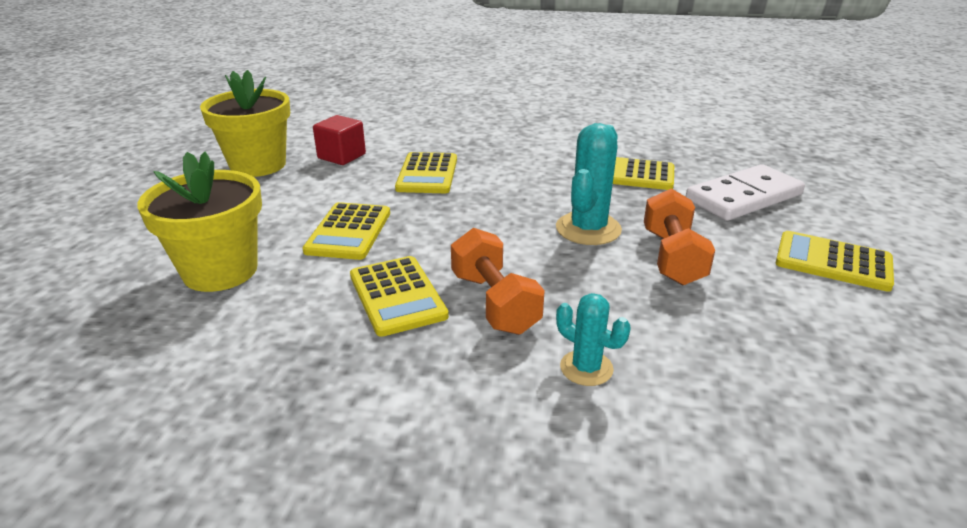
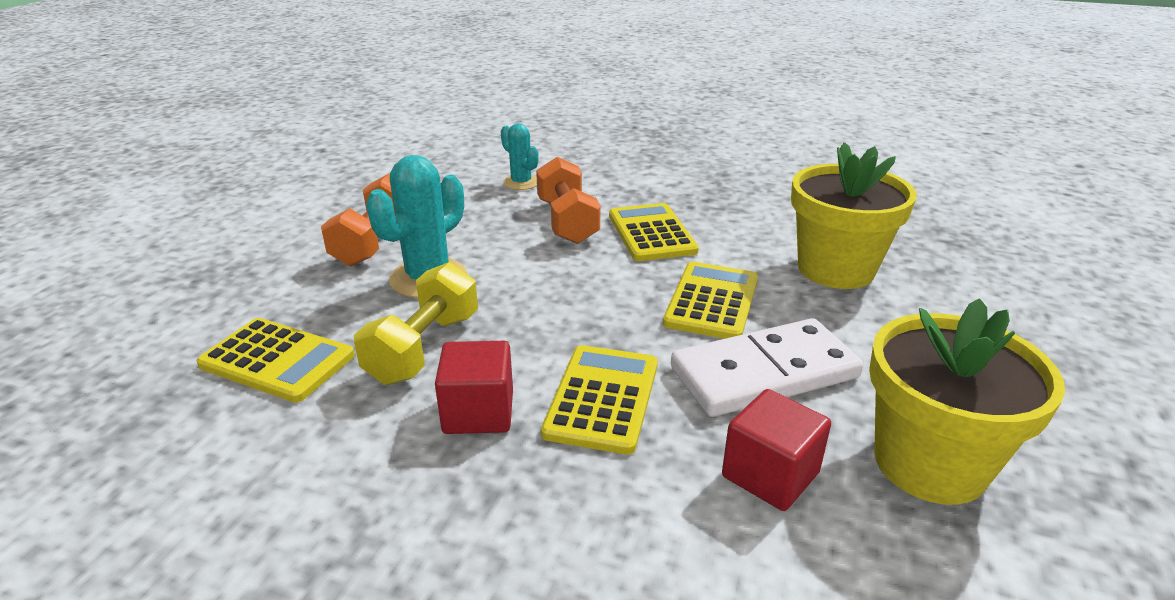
camera: 170 degrees left, 0 degrees up
(494, 164) = (478, 412): none -> red cube
(548, 187) = (424, 348): none -> yellow dumbbell
(744, 197) = (187, 302): white domino -> white domino (764, 373)
(833, 262) = (234, 225): yellow calculator -> none

